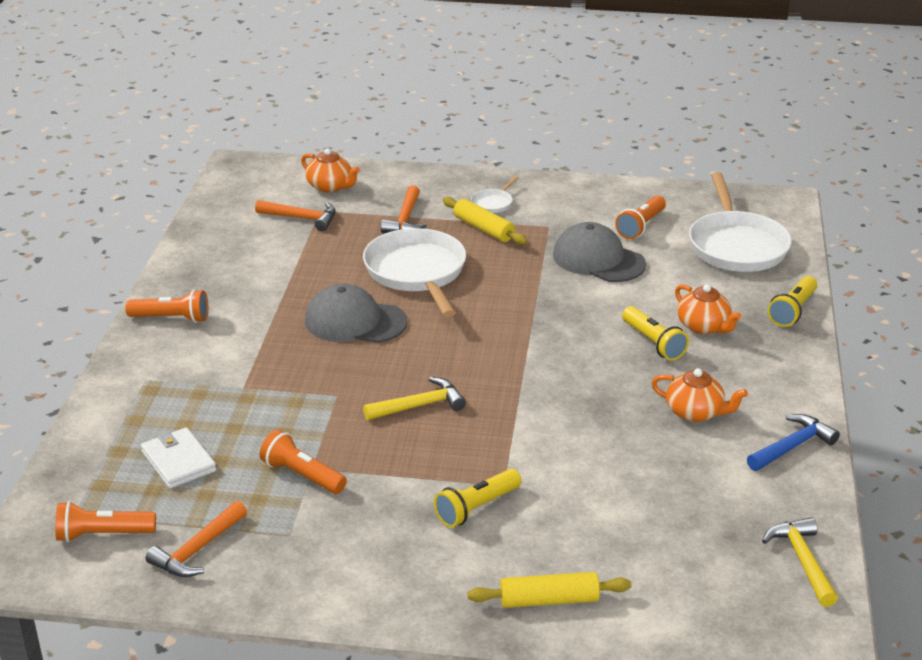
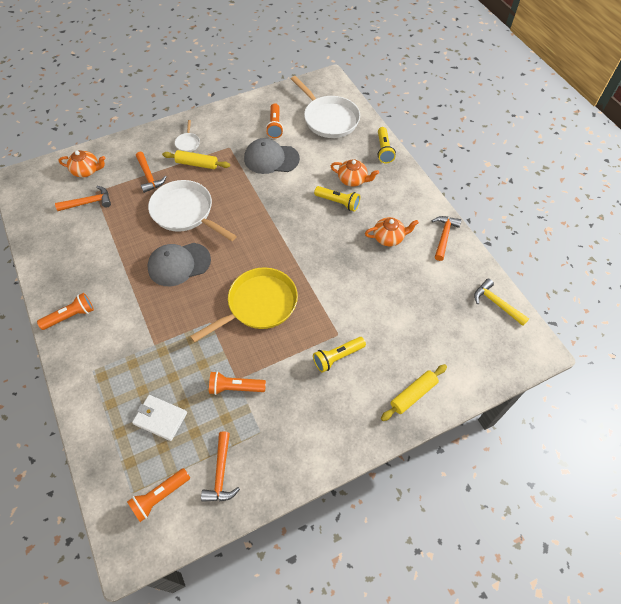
camera: 35 degrees left, 25 degrees up
(419, 405) = (258, 305): yellow hammer -> yellow pan
(476, 508) = (337, 357): yellow flashlight -> yellow flashlight turned 45 degrees clockwise
(792, 446) = (444, 236): blue hammer -> orange hammer

